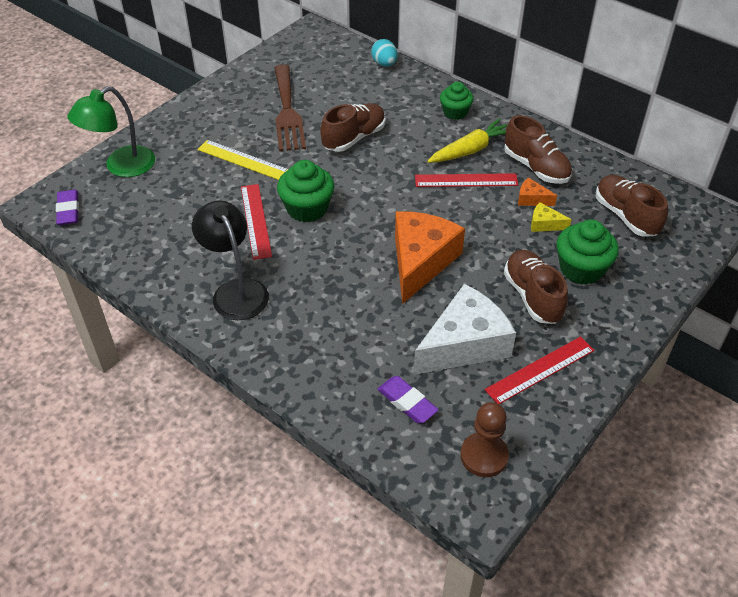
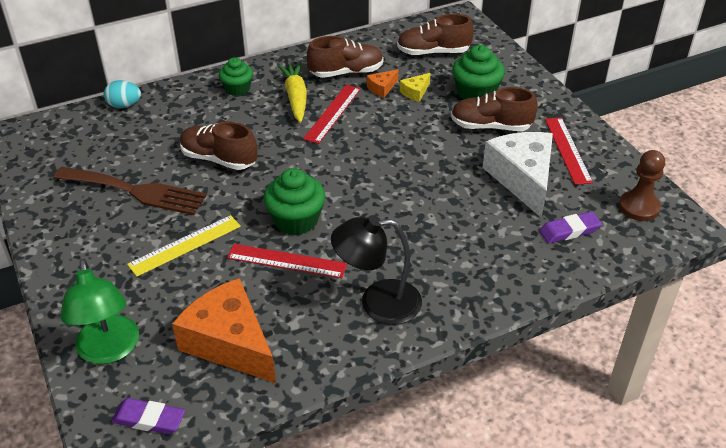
camera: 65 degrees left, 5 degrees down
(354, 138) = (219, 159): brown shoe -> brown shoe turned 45 degrees counterclockwise
(421, 261) = (415, 171): orange cheese -> orange cheese (229, 343)

